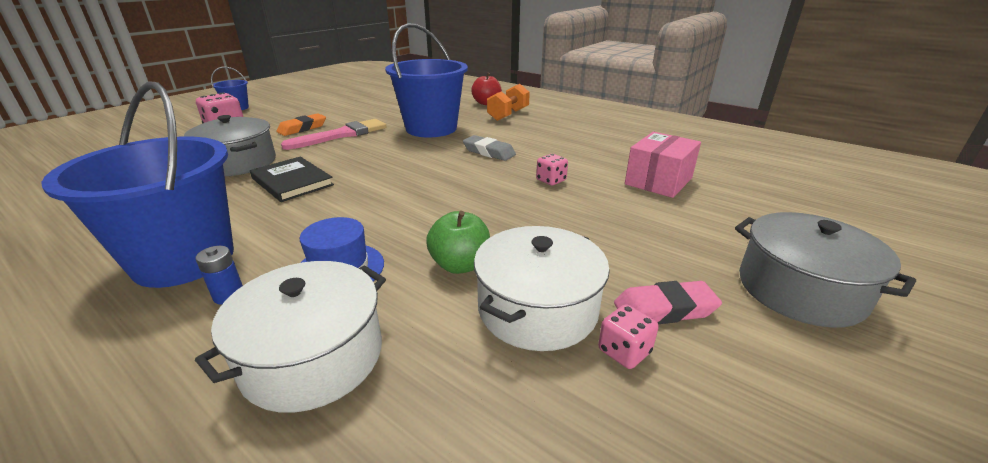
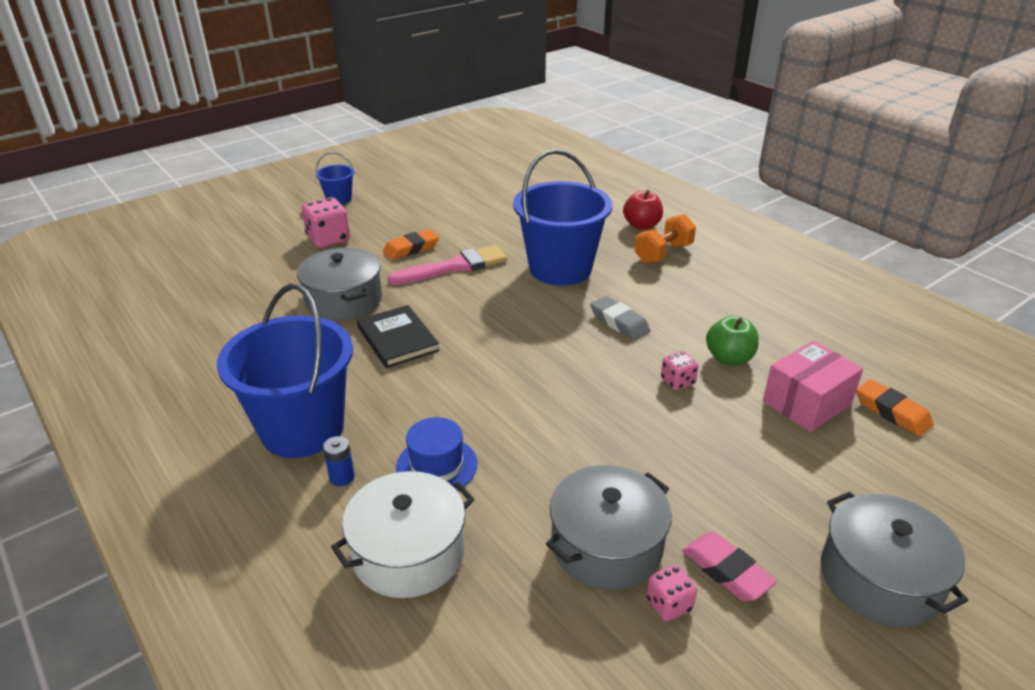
camera: 15 degrees right, 5 degrees up
(460, 265) = (548, 482): green apple -> green apple (729, 358)
(537, 308) = (606, 545): white pot -> grey pot
(664, 309) = (727, 571): pink eraser -> pink eraser turned 45 degrees clockwise
(723, 178) = (891, 412): none -> orange eraser

